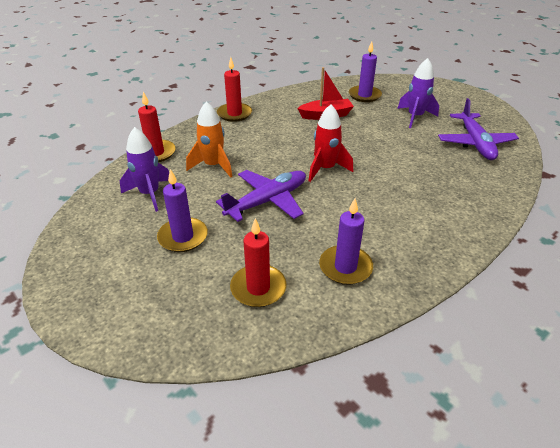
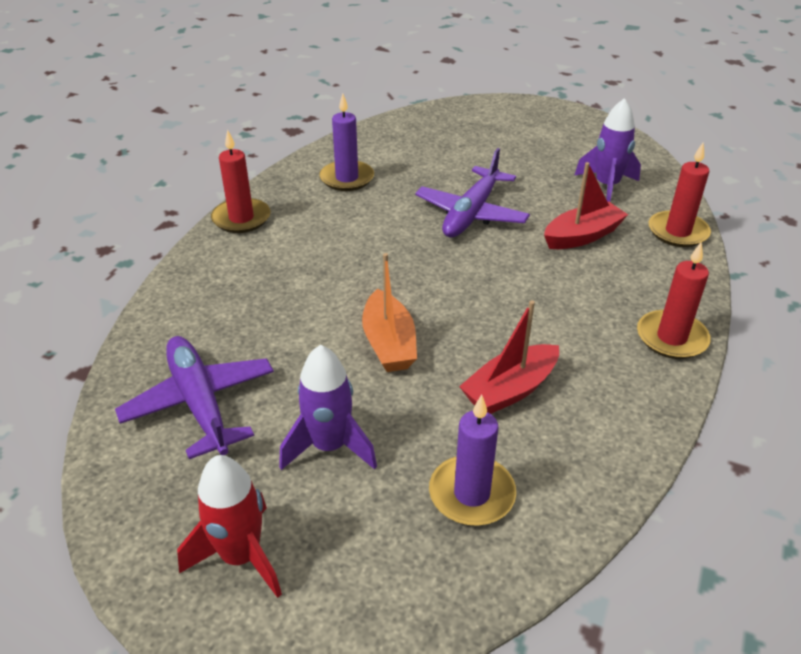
camera: 155 degrees right, 0 degrees up
(183, 237) = (519, 162): purple candle -> none
(213, 166) = (582, 236): orange rocket -> red boat
(258, 288) = (414, 148): red candle -> red candle (241, 218)
(325, 169) = (433, 274): red rocket -> red rocket (241, 556)
(371, 143) = (389, 343): none -> orange boat

